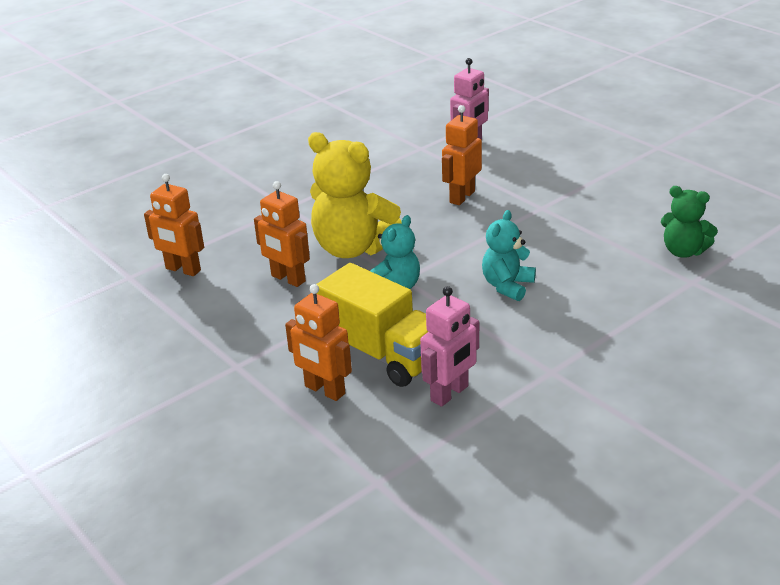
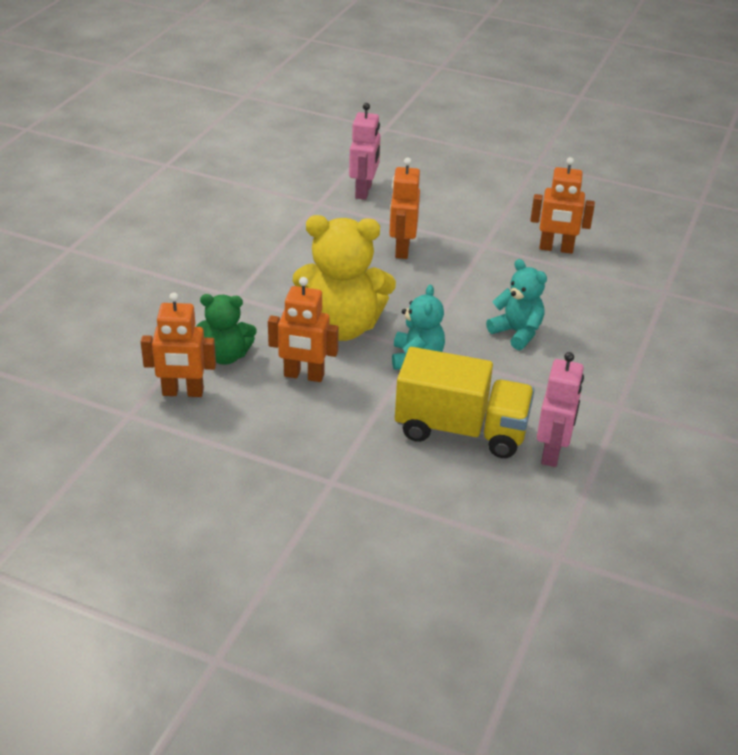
camera: 30 degrees left, 5 degrees up
(324, 390) = (438, 482): orange robot -> orange robot (556, 249)
(507, 286) = (517, 333): turquoise teddy bear -> turquoise teddy bear turned 135 degrees clockwise
(683, 251) = (636, 264): green teddy bear -> green teddy bear (226, 356)

